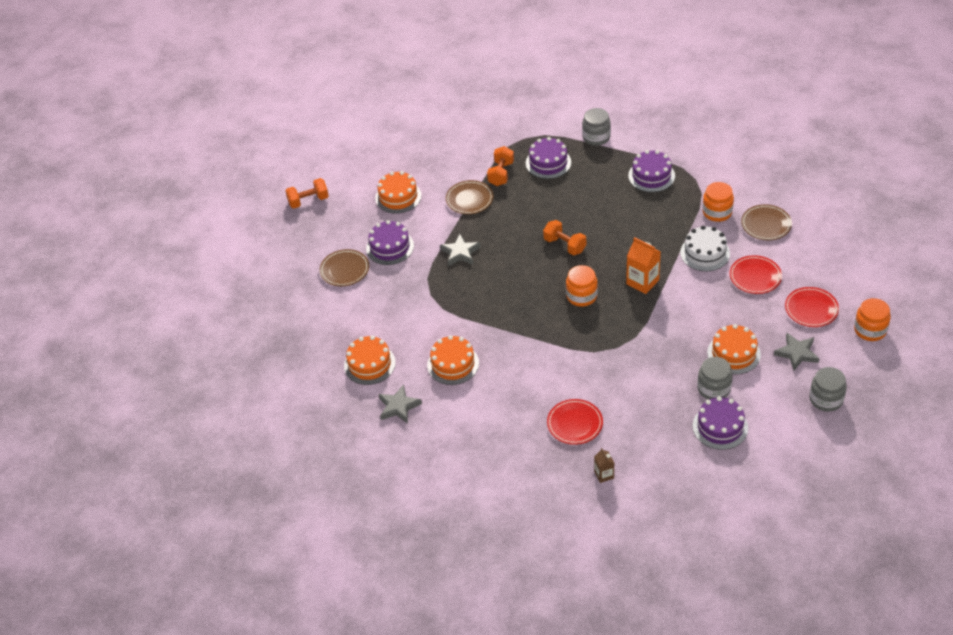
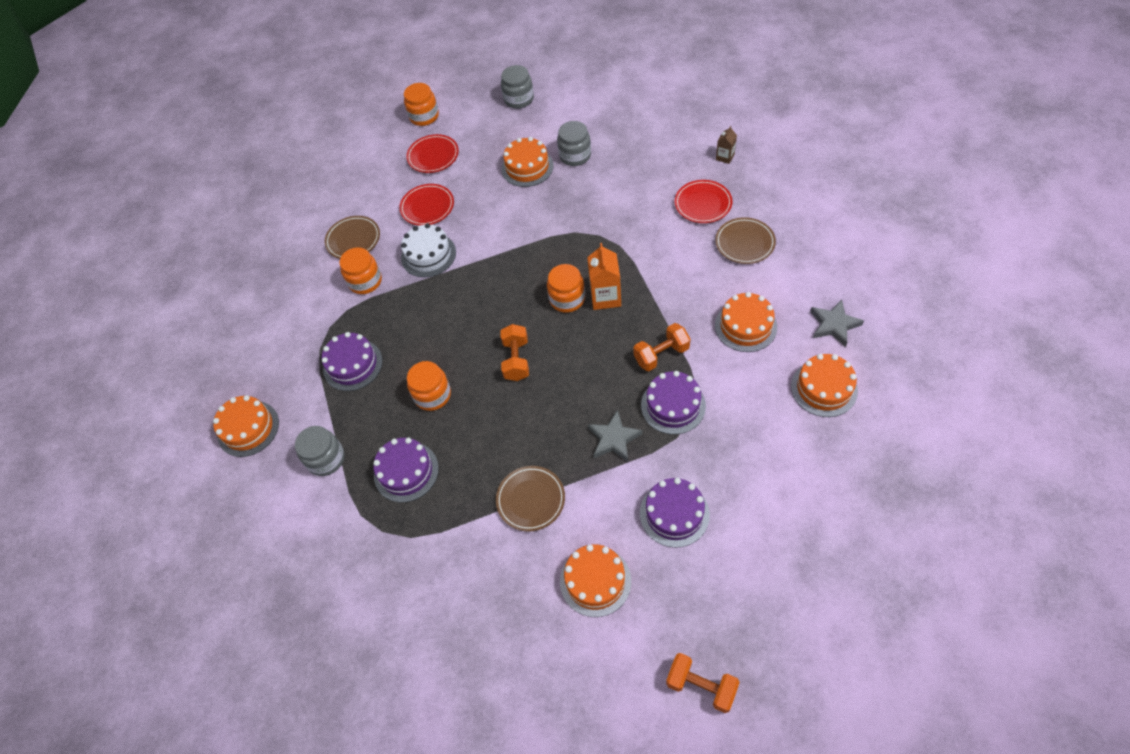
camera: 130 degrees left, 10 degrees up
(344, 270) = (750, 528): brown plate -> brown plate (744, 243)
(501, 174) = (463, 503): orange dumbbell -> orange dumbbell (661, 355)
(585, 197) = (432, 395): none -> orange jar
(642, 282) = (506, 271): orange carton -> orange carton (605, 297)
(656, 117) = (248, 428): none -> orange cake
(720, 427) = (607, 130): purple cake -> purple cake (673, 405)
(797, 353) = (489, 137): grey star -> none

